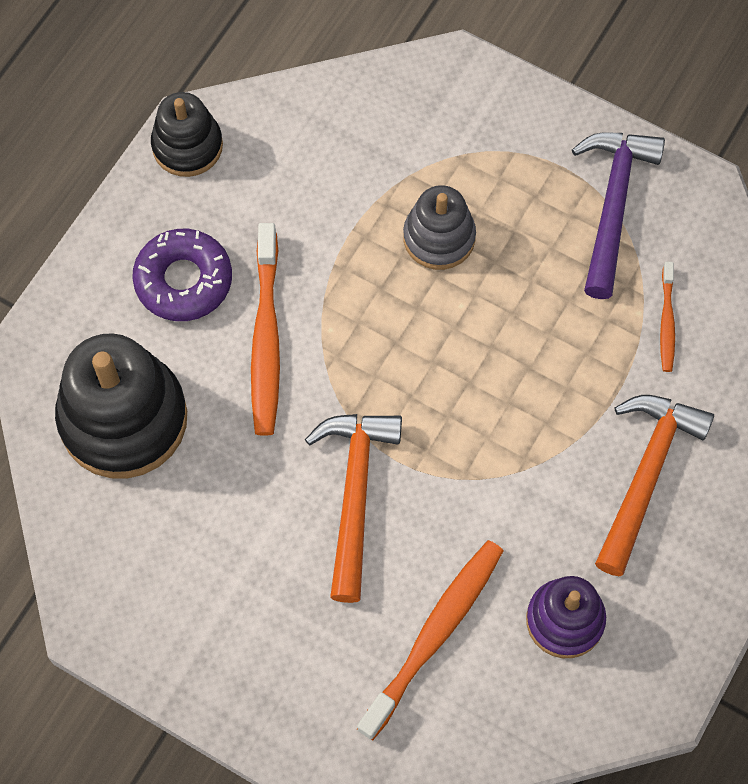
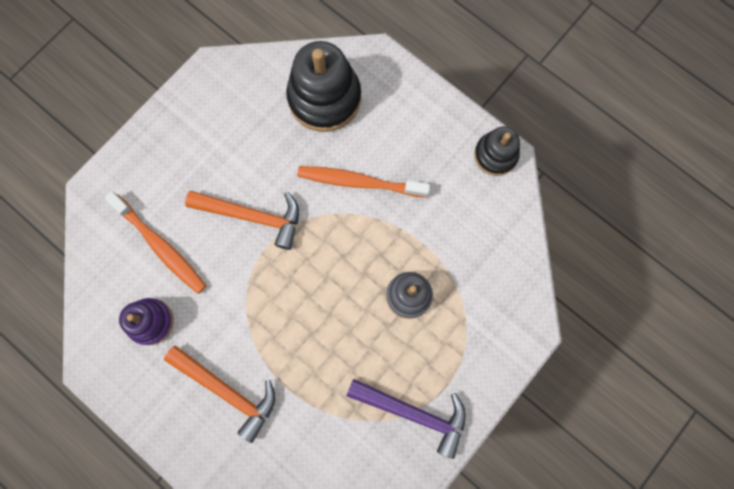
camera: 100 degrees right, 10 degrees up
(183, 280) = (405, 141): purple donut -> none
(667, 322) = (325, 429): orange toothbrush -> none

